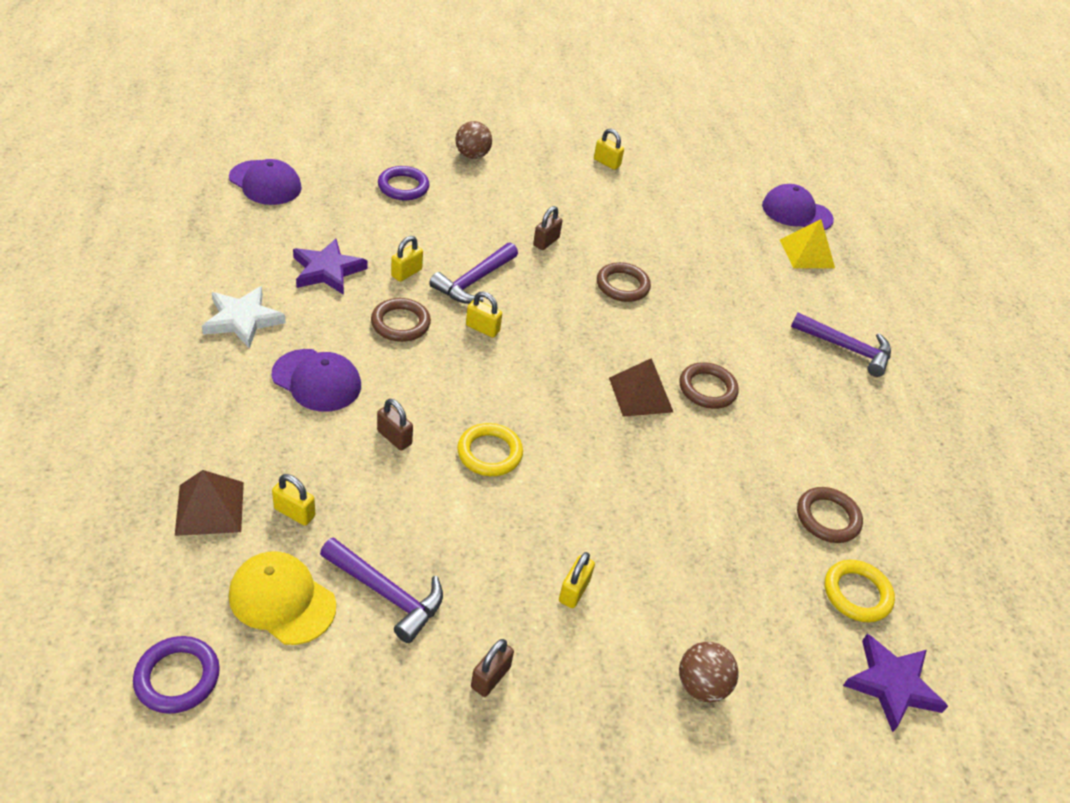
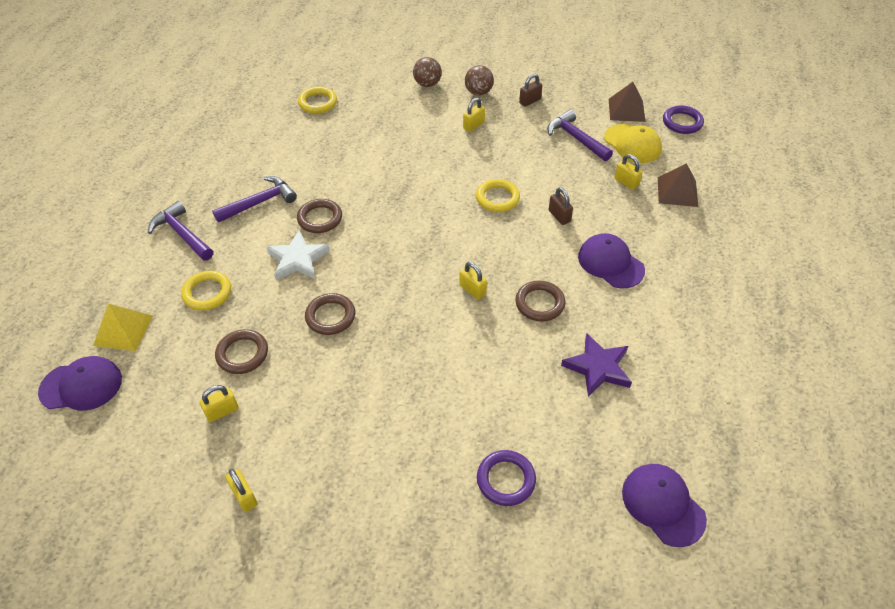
camera: 155 degrees left, 5 degrees up
(242, 320) = (670, 323): white star -> white star (298, 259)
(406, 273) = (525, 355): yellow padlock -> yellow padlock (222, 411)
(472, 155) = (408, 530): brown ball -> brown ball (478, 92)
(474, 281) = (465, 338): purple hammer -> purple hammer (259, 202)
(546, 242) = (377, 377): brown padlock -> none
(640, 394) = (373, 221): brown pyramid -> brown pyramid (626, 110)
(762, 293) = (207, 293): none -> yellow ring
(796, 212) = (81, 385): purple cap -> purple cap turned 45 degrees counterclockwise
(827, 518) = (302, 135): brown ring -> brown ring (242, 354)
(892, 684) = (333, 71): purple star -> none

